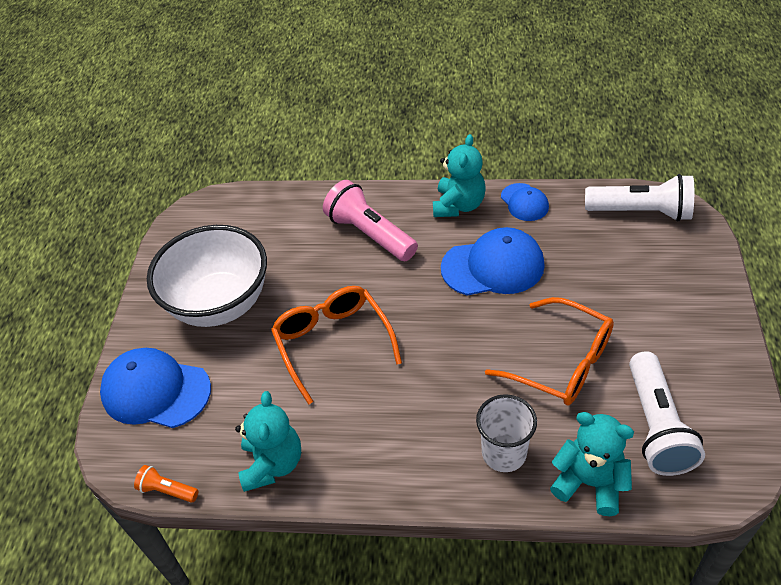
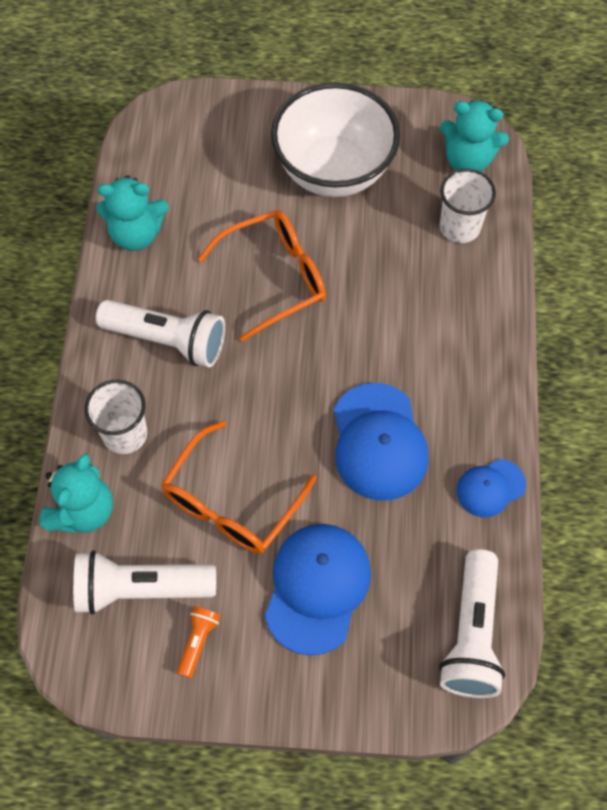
camera: 85 degrees right, 15 degrees up
(155, 391) = (227, 131): blue cap -> blue cap (317, 588)
(167, 490) = (119, 156): orange flashlight -> orange flashlight (198, 641)
(291, 220) = (459, 227): none -> white cup
(370, 234) = (435, 310): pink flashlight -> none
(399, 425) = (167, 340): none -> white flashlight
(458, 205) = (484, 409): turquoise teddy bear -> turquoise teddy bear (468, 160)

